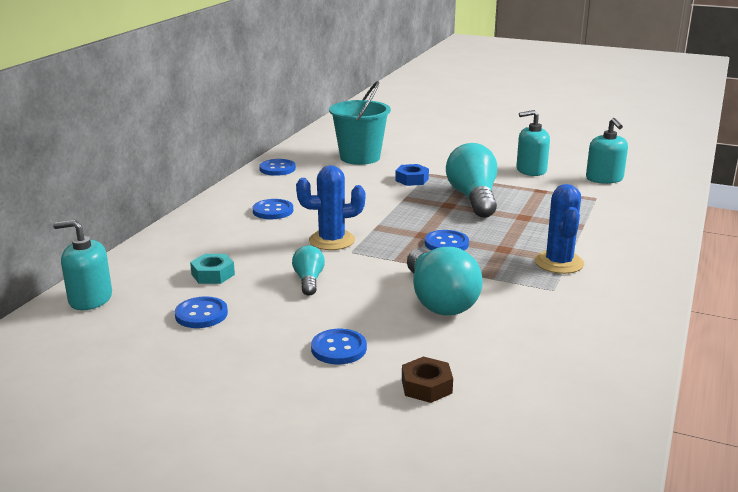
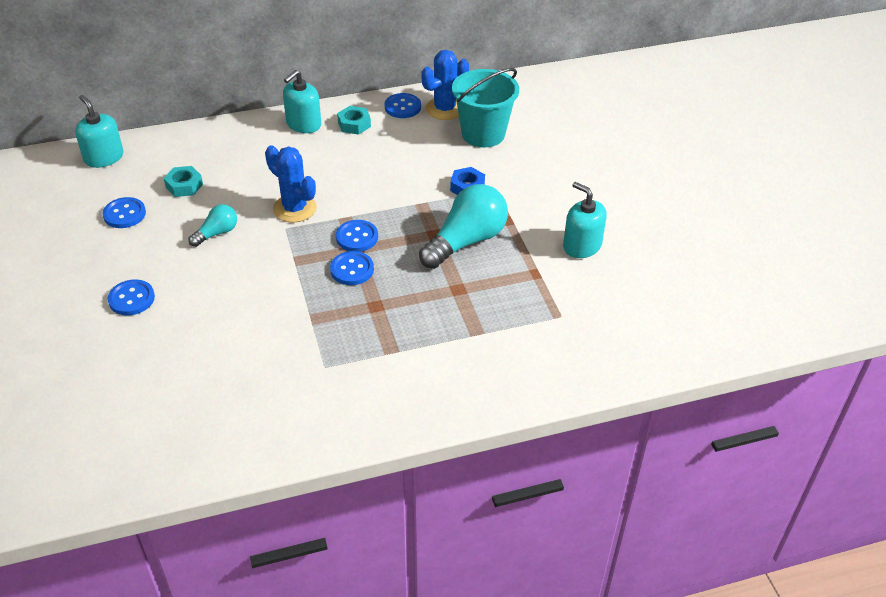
camera: 50 degrees right, 20 degrees up
(265, 189) = (354, 124): none -> turquoise nut
(273, 211) = (317, 151): blue button -> blue button (357, 237)
(426, 386) = (115, 364): brown nut -> none
(439, 300) = (246, 312): turquoise light bulb -> none
(559, 263) = (380, 349): blue cactus -> blue cactus (444, 109)
(604, 179) = (620, 302): turquoise soap dispenser -> turquoise soap dispenser (303, 124)

